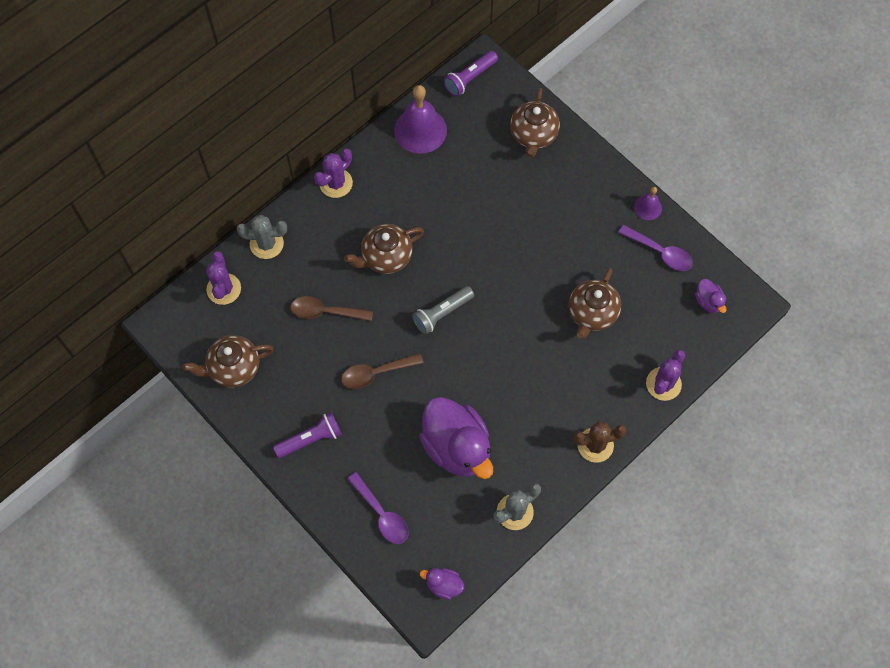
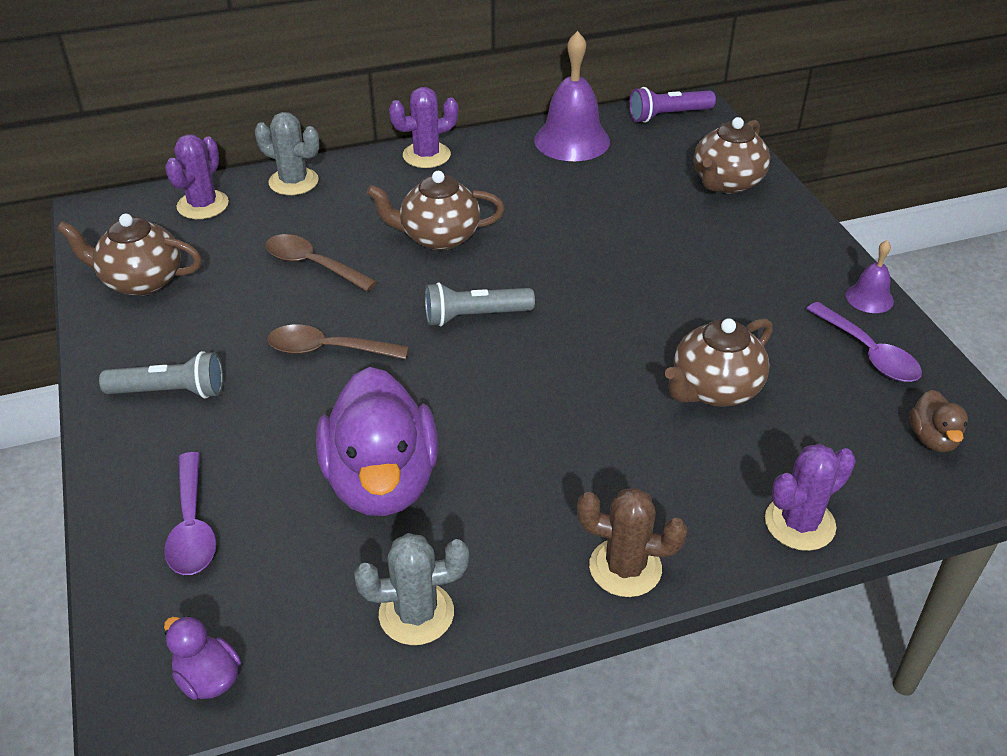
camera: 25 degrees right, 25 degrees down
(311, 439) = (170, 391): purple flashlight -> grey flashlight
(708, 301) = (932, 439): purple duck -> brown duck

